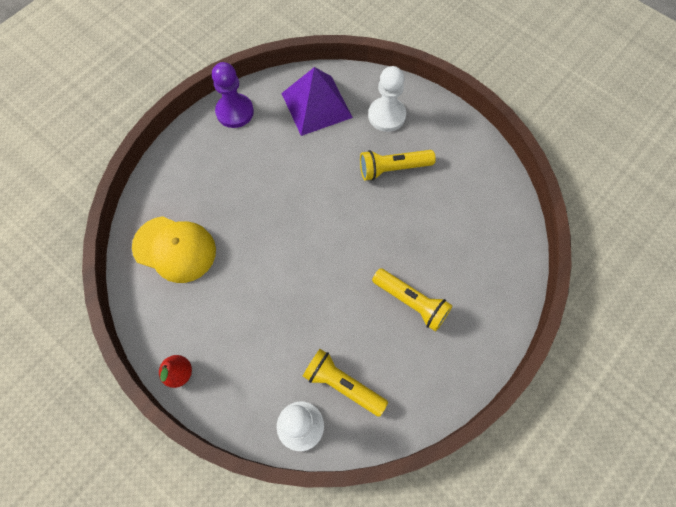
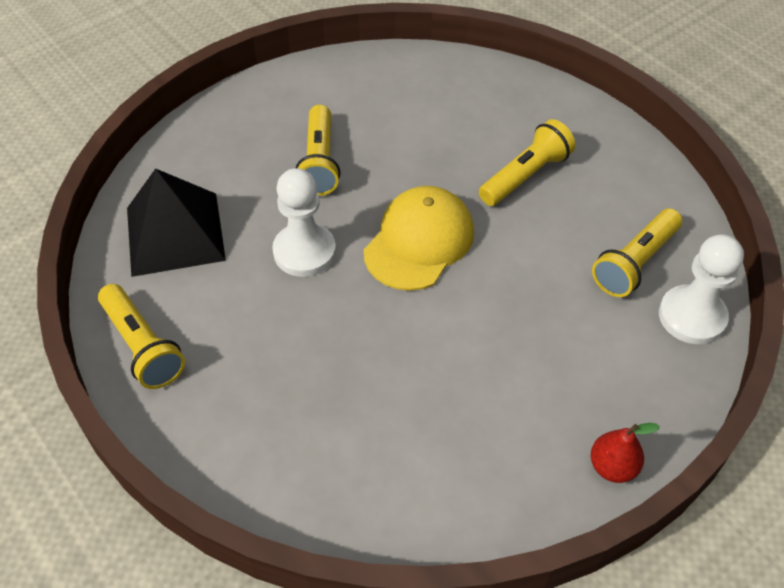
camera: 80 degrees left, 15 degrees down
(174, 249) = (392, 460): yellow cap -> yellow cap (419, 241)
(235, 112) = (142, 346): purple pawn -> yellow flashlight
(316, 105) = (175, 233): purple pyramid -> black pyramid
(386, 115) = (227, 155): white pawn -> white pawn (304, 252)

